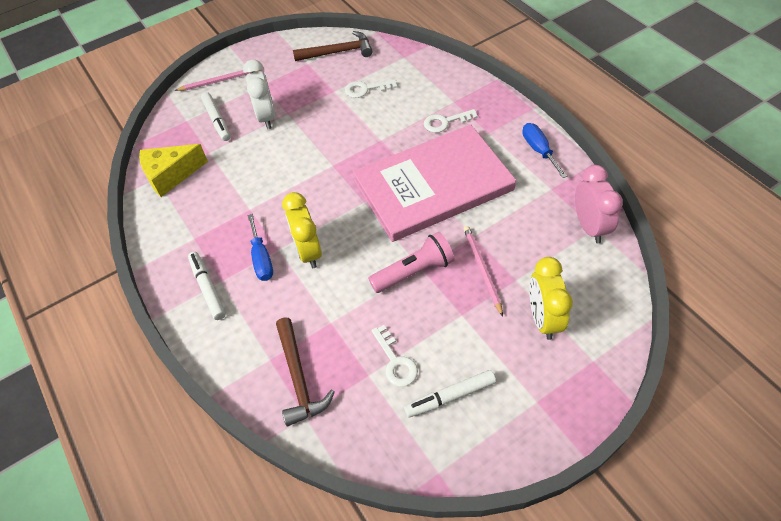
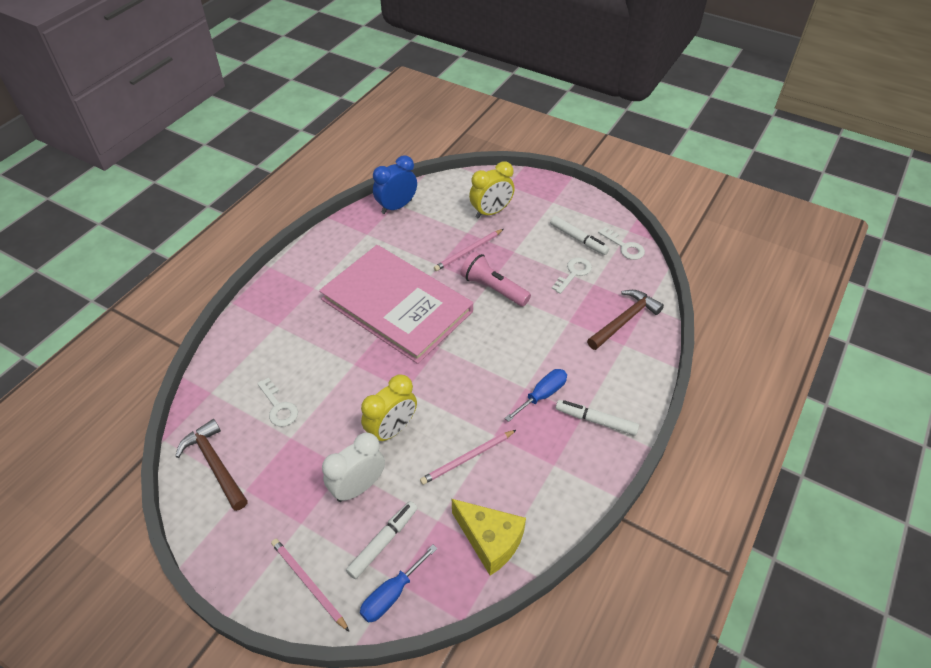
camera: 120 degrees left, 5 degrees down
(208, 288) = (596, 420): white marker -> white marker turned 75 degrees clockwise
(242, 184) = (467, 458): none -> pink pencil
(308, 251) = (515, 364): yellow clock -> yellow clock (392, 430)
(445, 122) = (310, 322): white key -> white key (624, 247)
(539, 150) = (324, 250): blue screwdriver -> blue screwdriver (391, 594)
(589, 226) = (396, 206): pink clock -> blue clock

